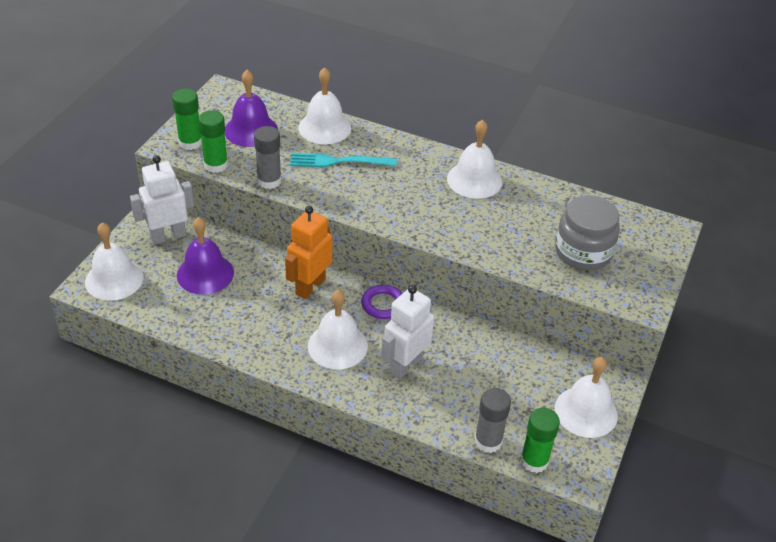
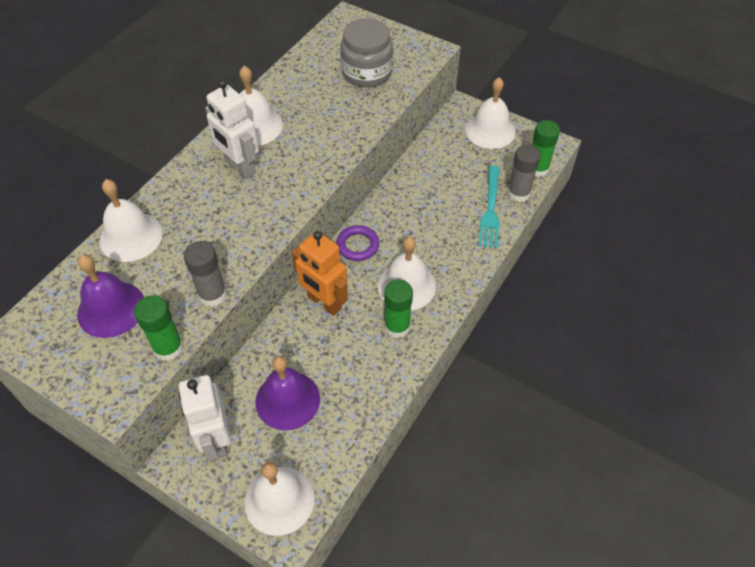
camera: 80 degrees left, 10 degrees up
(190, 142) = (115, 375): green glue stick -> green glue stick (397, 326)
(338, 161) = (196, 229): turquoise fork -> turquoise fork (490, 209)
(405, 365) = (435, 237): white robot -> white robot (240, 167)

